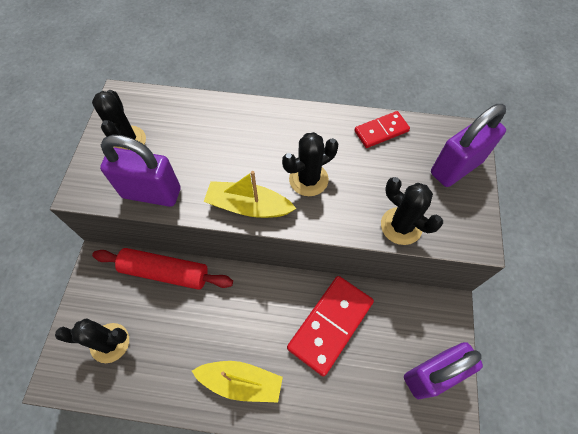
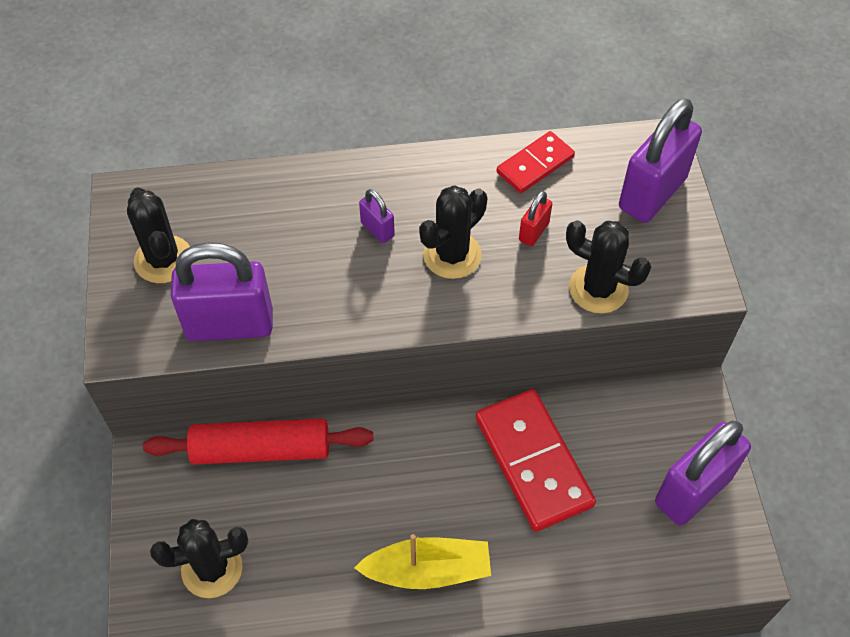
camera: 15 degrees left, 5 degrees down
(248, 206) = (378, 311): yellow boat -> none
(265, 151) = (377, 229): none -> purple padlock
(330, 325) = (533, 461): red domino -> red domino turned 45 degrees counterclockwise
(367, 176) = (533, 232): none -> red padlock

